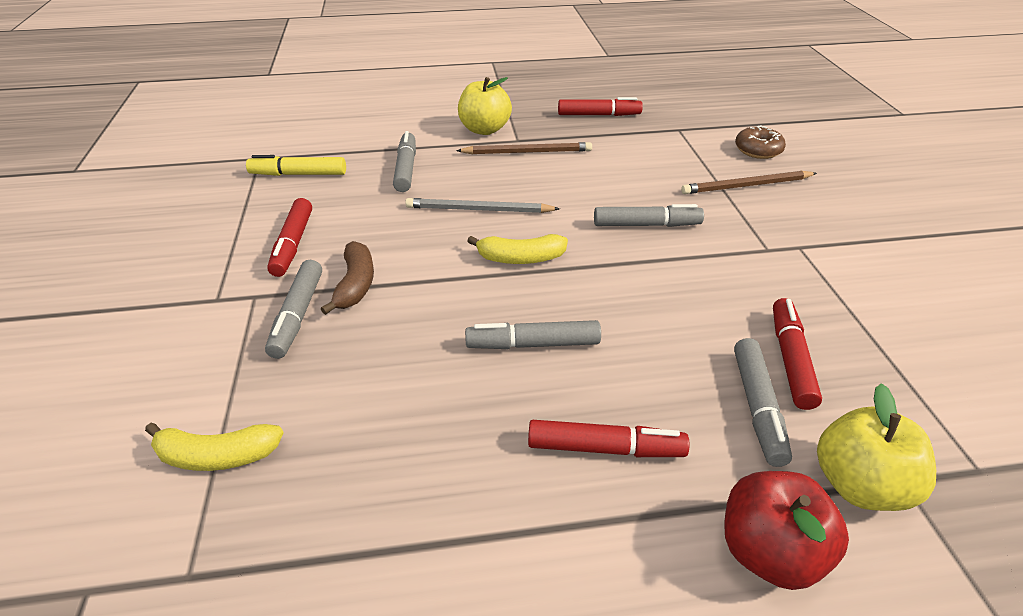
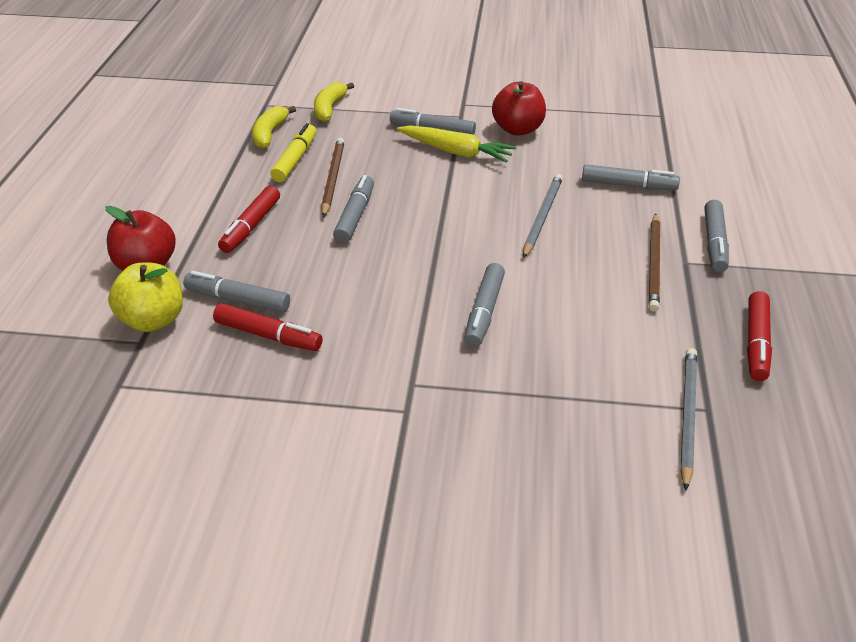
camera: 105 degrees right, 0 degrees up
(293, 244) = (517, 129): red marker -> red apple
(298, 174) = (627, 132): yellow marker -> yellow marker (295, 159)
(355, 285) = (456, 152): brown banana -> yellow carrot
(484, 129) = (714, 243): yellow apple -> grey marker
(520, 258) = (459, 227): yellow banana -> yellow banana (270, 134)
(691, 135) = (687, 416): none -> grey pencil
(746, 186) = (541, 419): brown pencil -> brown pencil (333, 178)
(758, 150) = (633, 471): brown donut -> none

